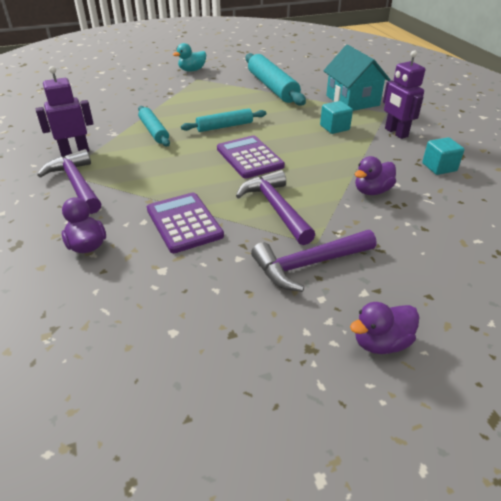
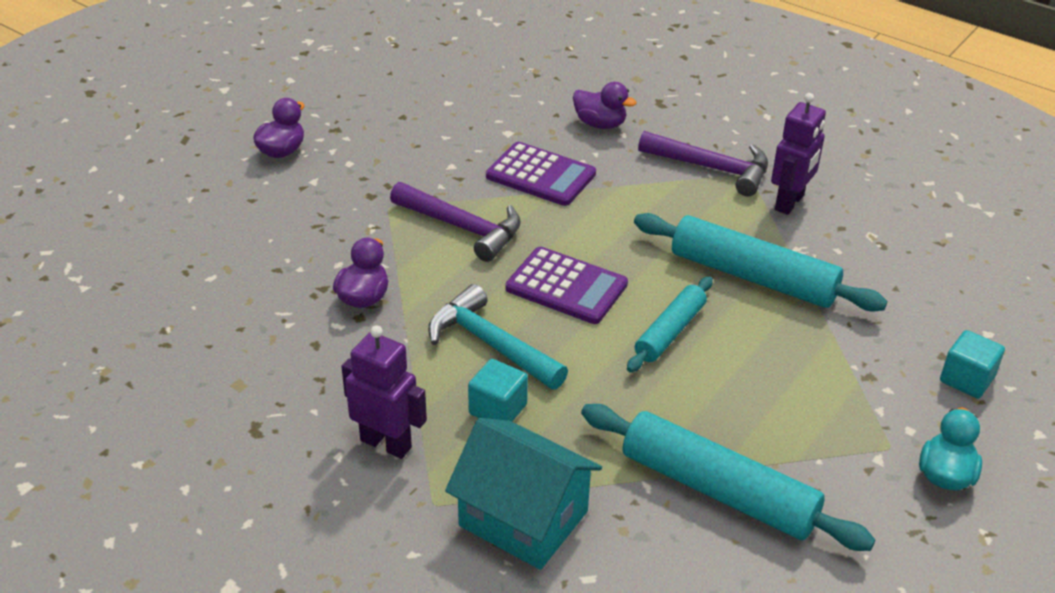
camera: 145 degrees right, 0 degrees up
(154, 131) = (753, 276): turquoise rolling pin -> turquoise rolling pin, size x1.69
(308, 265) = (380, 184): purple hammer -> none
(316, 149) = (490, 344): none -> turquoise hammer
(439, 167) = (285, 384): turquoise cube -> turquoise cube (966, 379)

